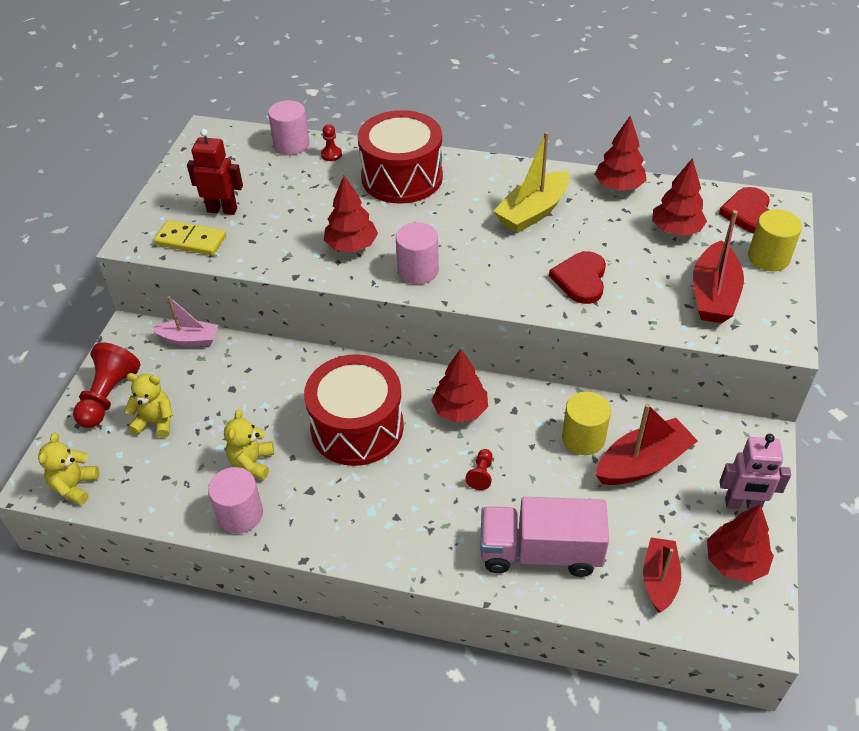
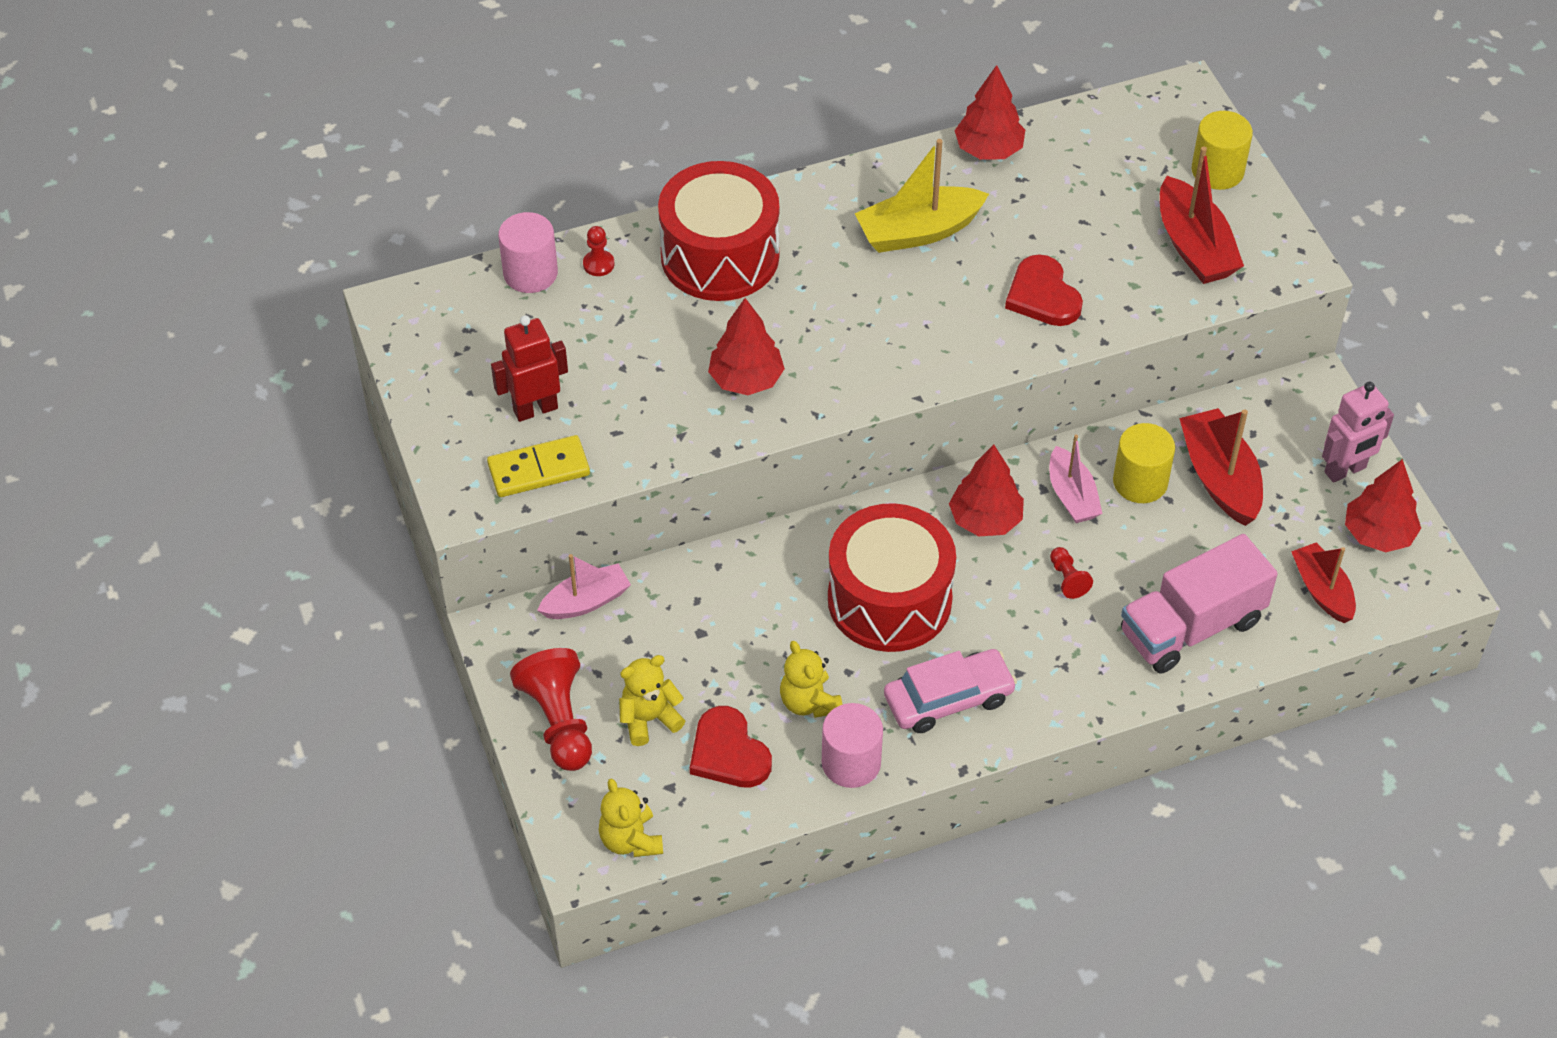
camera: 35 degrees left, 5 degrees up
(336, 508) = (948, 699): none -> pink car
(418, 270) = (853, 373): pink cylinder -> none
(529, 424) = (1072, 495): none -> pink boat
(532, 212) = (918, 231): yellow boat -> yellow boat turned 60 degrees clockwise
(642, 463) = (1220, 478): red boat -> red boat turned 45 degrees counterclockwise
(676, 230) = (1096, 180): red tree -> none
(749, 213) = (1157, 120): red heart -> red heart (728, 752)

